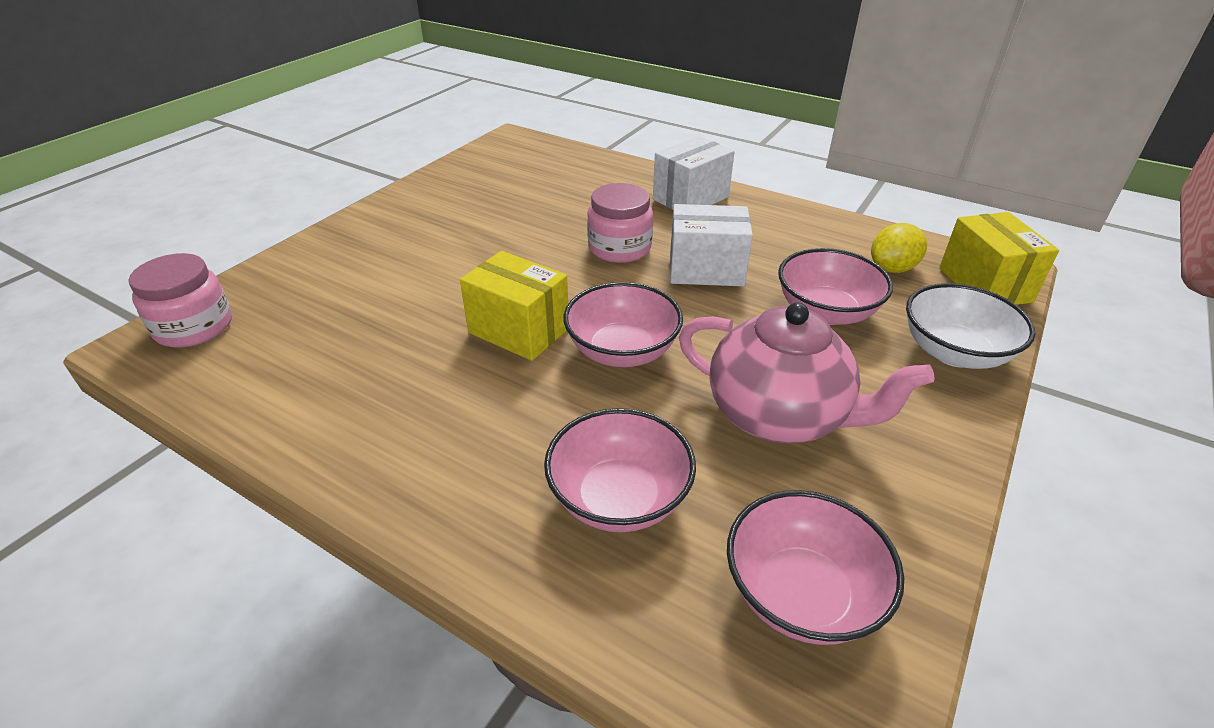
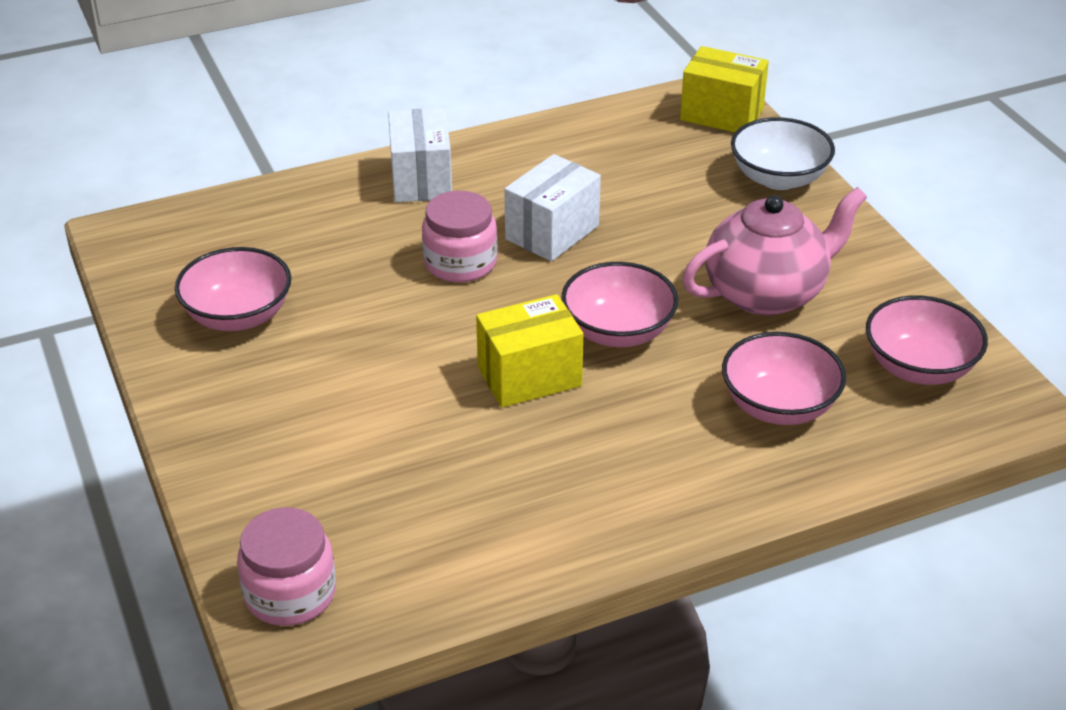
camera: 55 degrees left, 0 degrees up
(826, 312) = (675, 205): pink bowl -> pink bowl (238, 316)
(892, 268) = (656, 141): yellow lemon -> none

